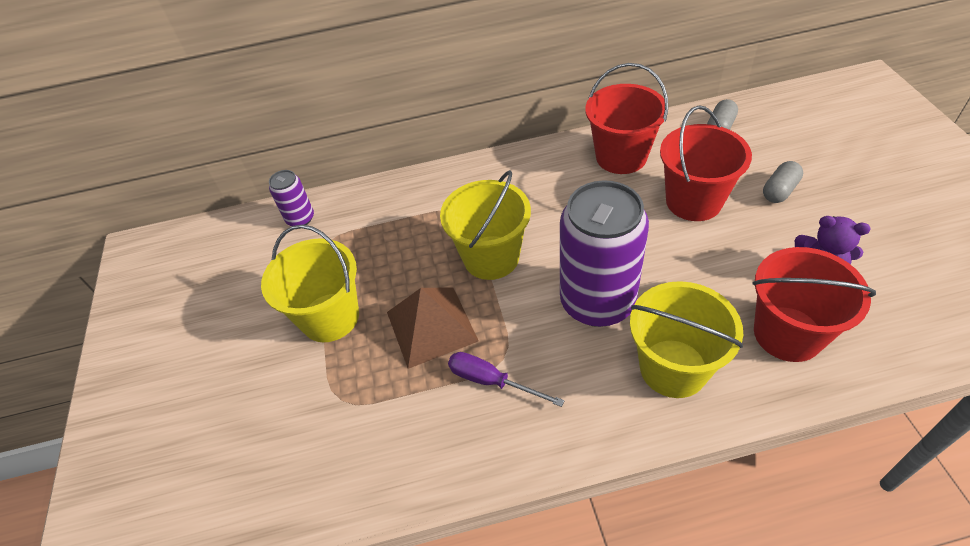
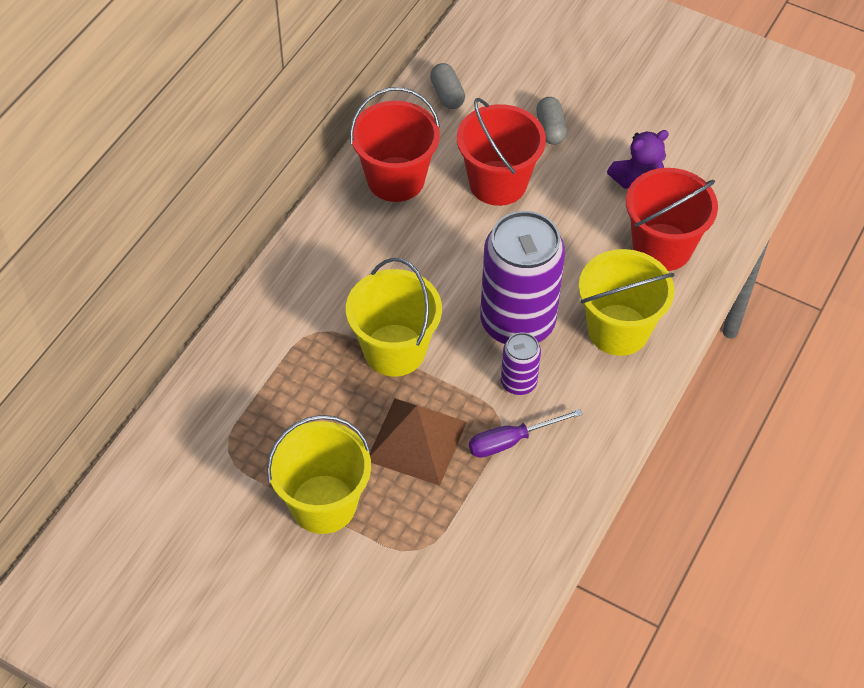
camera: 55 degrees left, 5 degrees up
(300, 219) = (168, 451): purple can -> purple can (518, 382)

